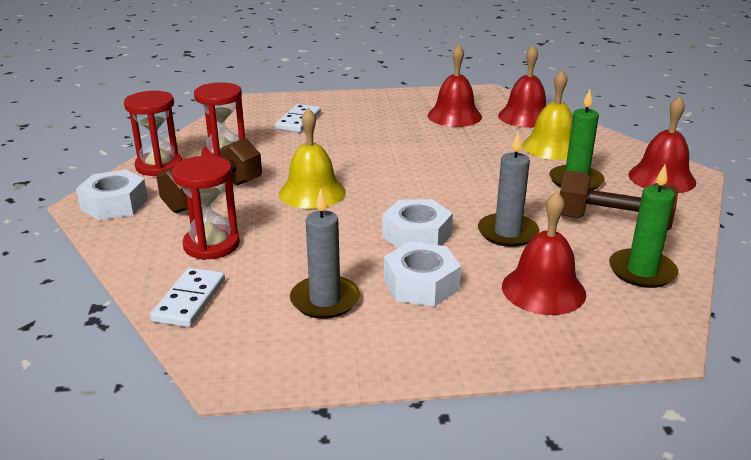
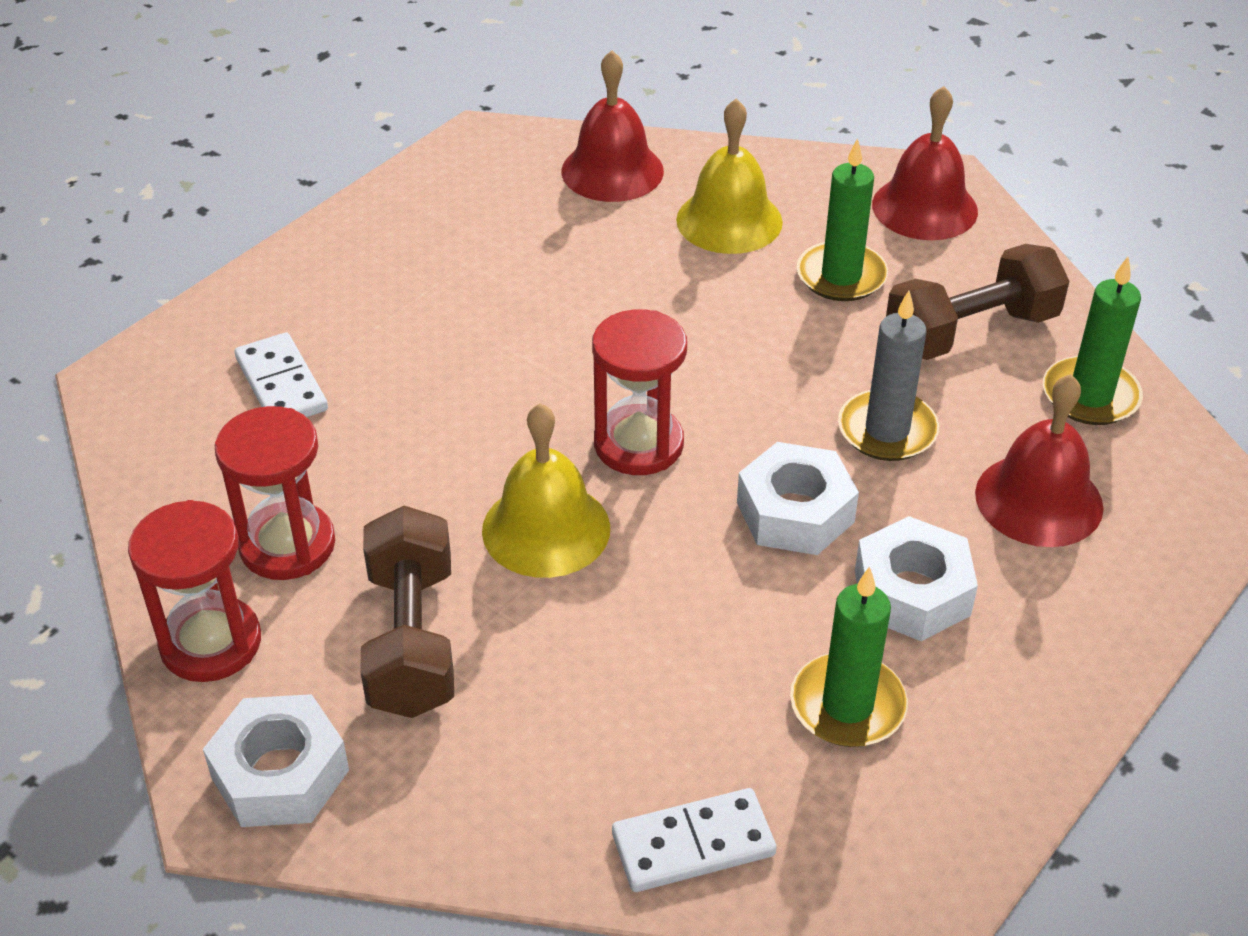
camera: 45 degrees left, 15 degrees up
(190, 300) = (693, 844): white domino -> white domino turned 75 degrees counterclockwise
(211, 245) = (565, 732): red hourglass -> red hourglass (638, 444)
(325, 300) = (847, 705): grey candle -> green candle
(454, 116) = (511, 226): red bell -> none

